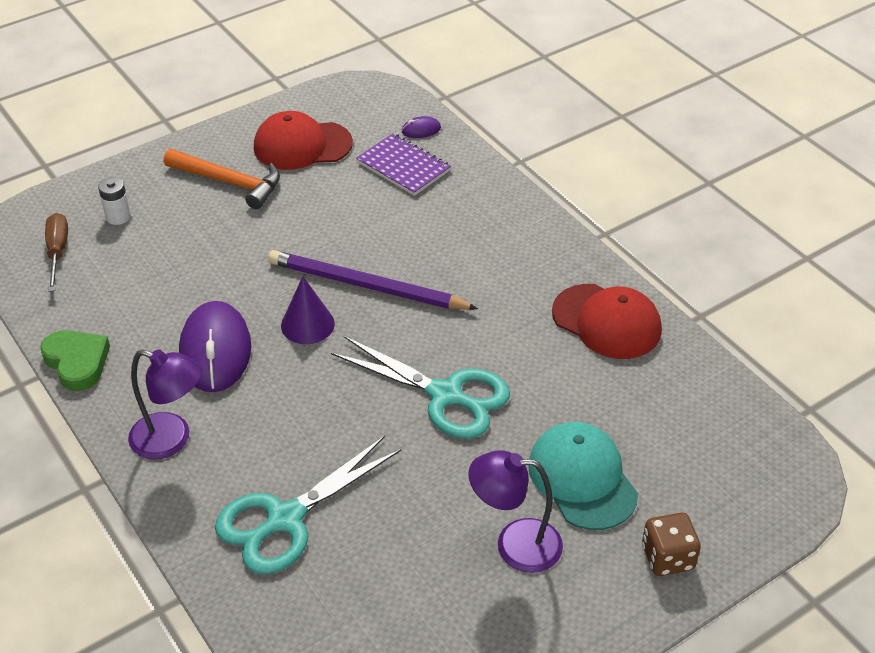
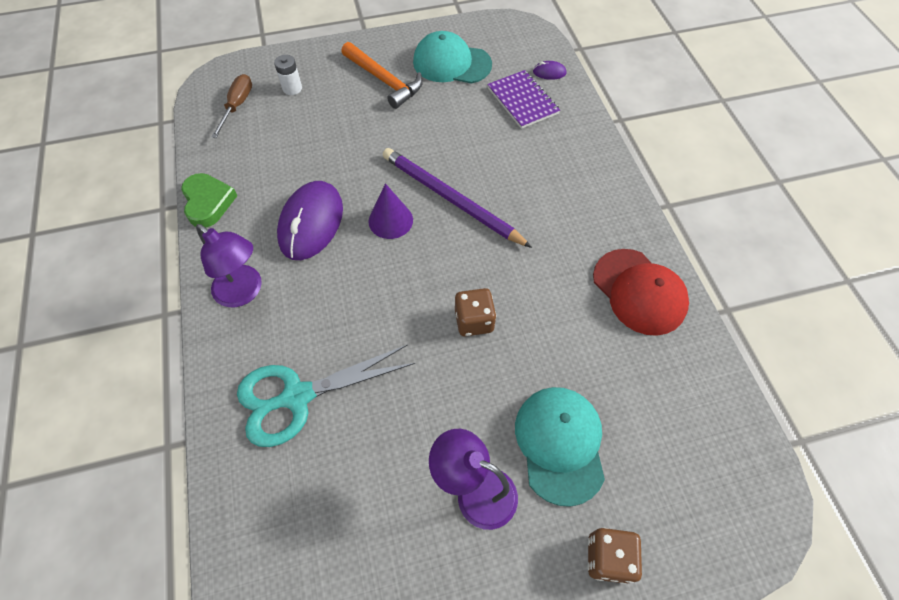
camera: 20 degrees right, 15 degrees up
(302, 145) = (451, 63): red cap -> turquoise cap
(446, 395) = (474, 321): turquoise scissors -> brown dice

